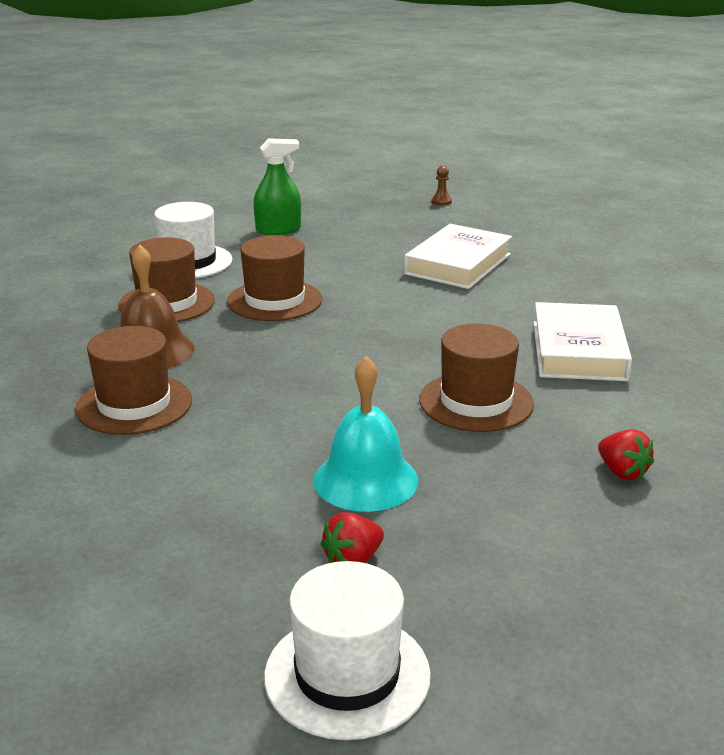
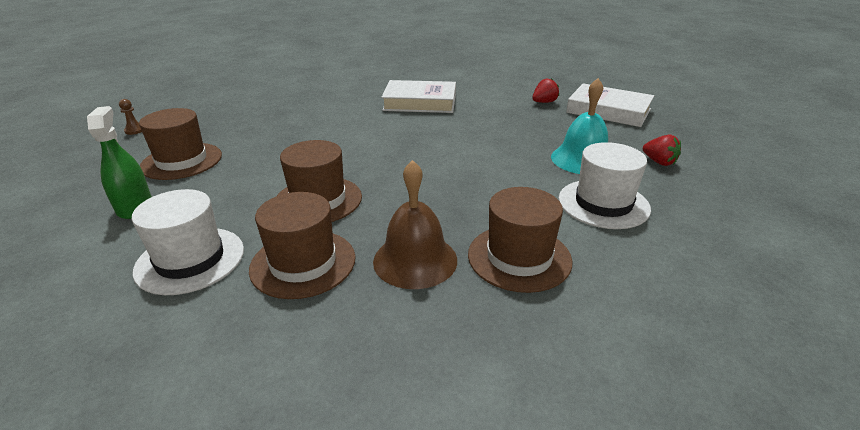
camera: 90 degrees left, 5 degrees up
(347, 675) = (743, 162): white hat -> white hat (603, 203)
(458, 264) = (277, 128): white book -> white book (608, 111)
(476, 402) = (484, 129): brown hat -> brown hat (182, 161)

